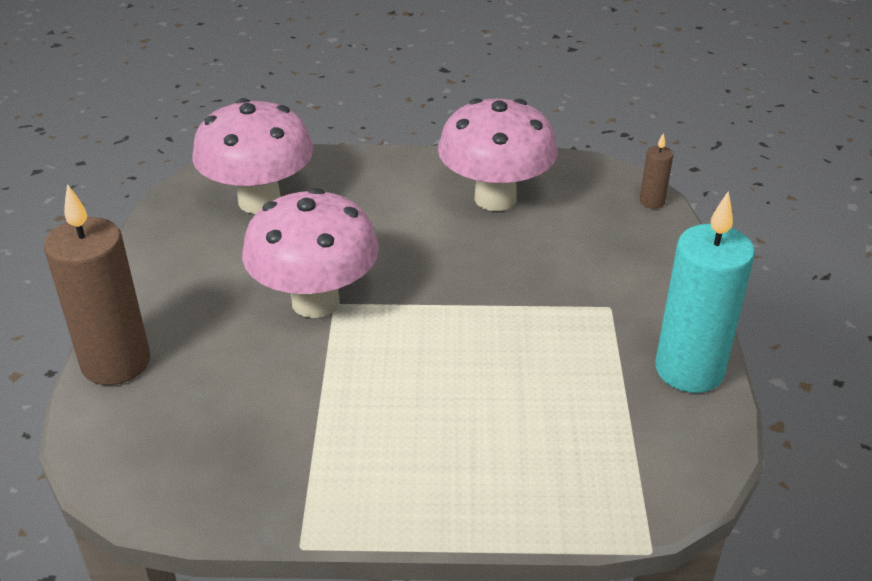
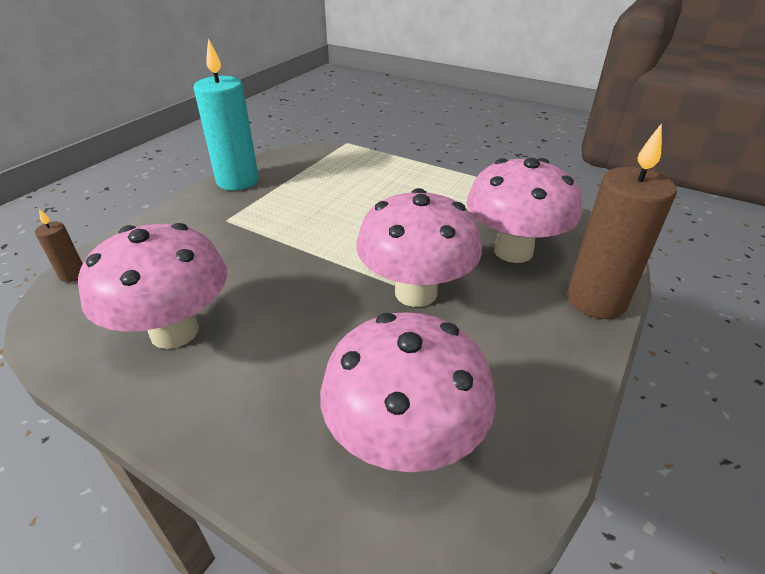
camera: 150 degrees left, 0 degrees up
(226, 397) = (513, 251): none -> pink mushroom

